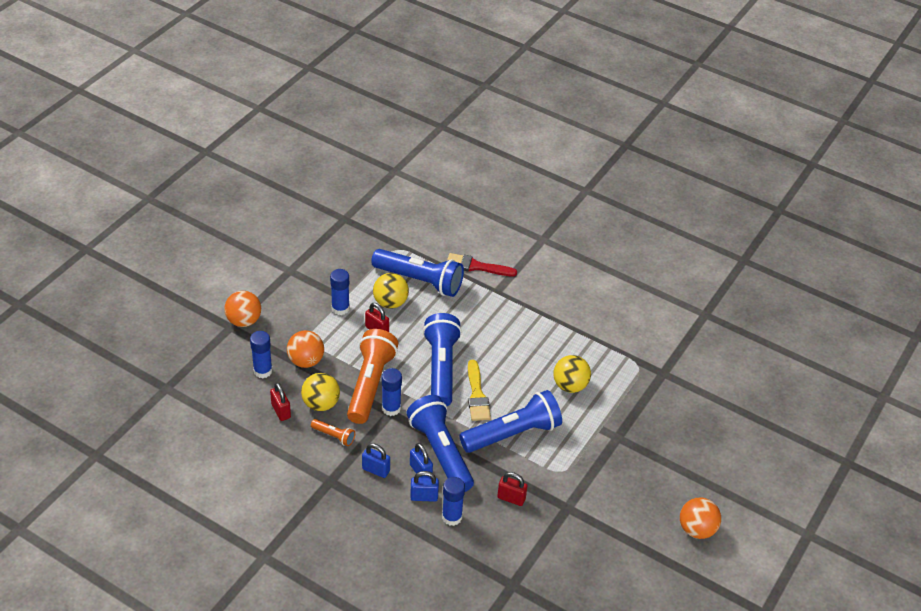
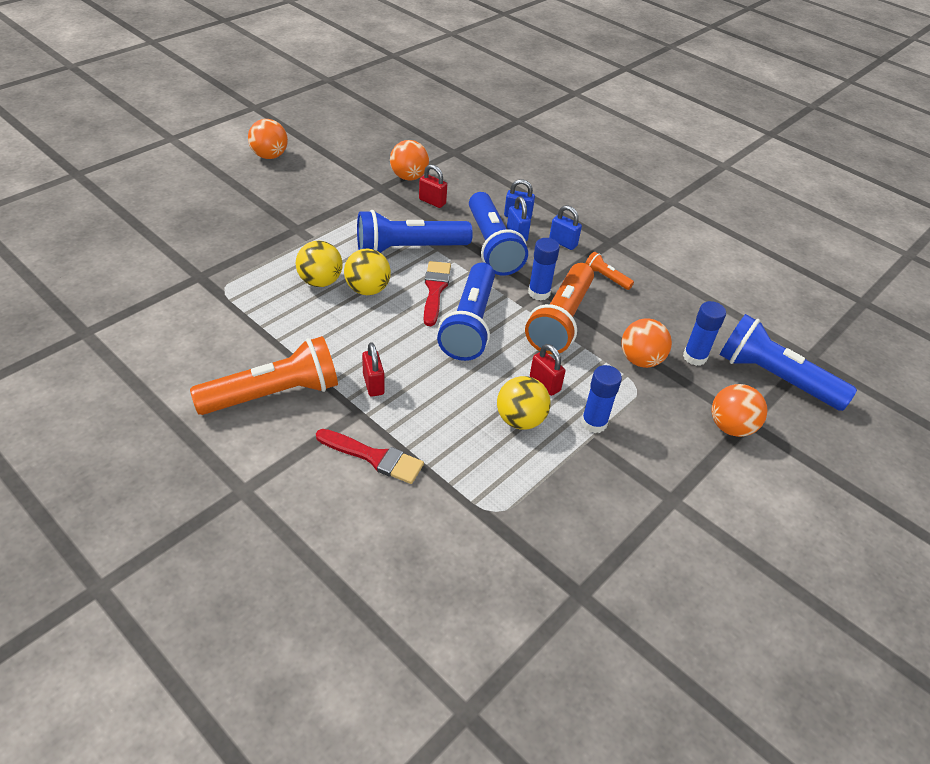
camera: 170 degrees left, 0 degrees up
(281, 411) = (667, 310): red padlock -> red padlock (373, 384)
(321, 404) = (620, 310): yellow ball -> yellow ball (367, 289)
(420, 281) = (470, 447): blue flashlight -> blue flashlight (774, 377)
(452, 517) = (494, 198): blue glue stick -> none
(477, 395) = (435, 290): yellow brush -> red brush
(546, 530) = (409, 177): none -> orange ball
(556, 293) = (274, 394): none -> orange flashlight

